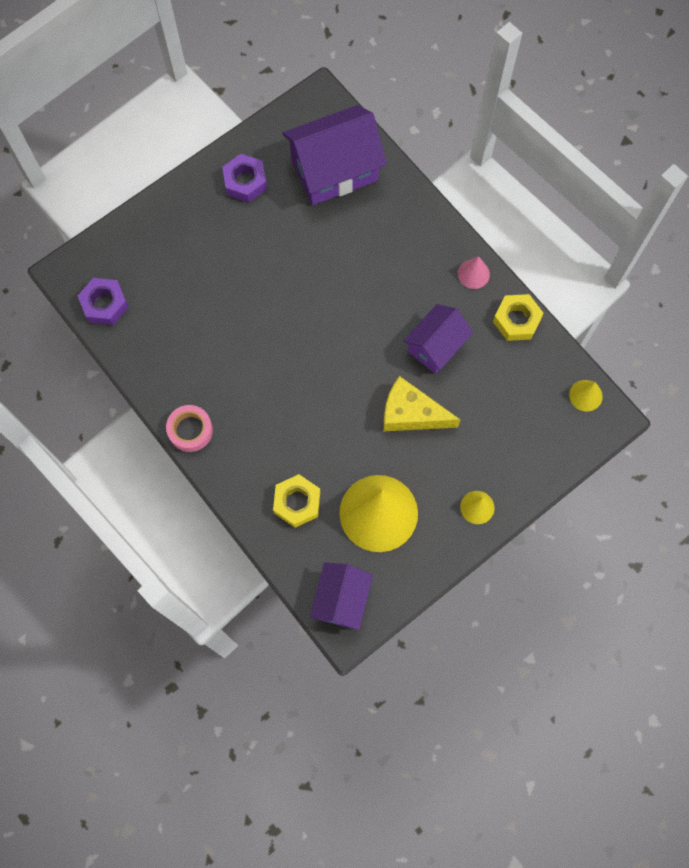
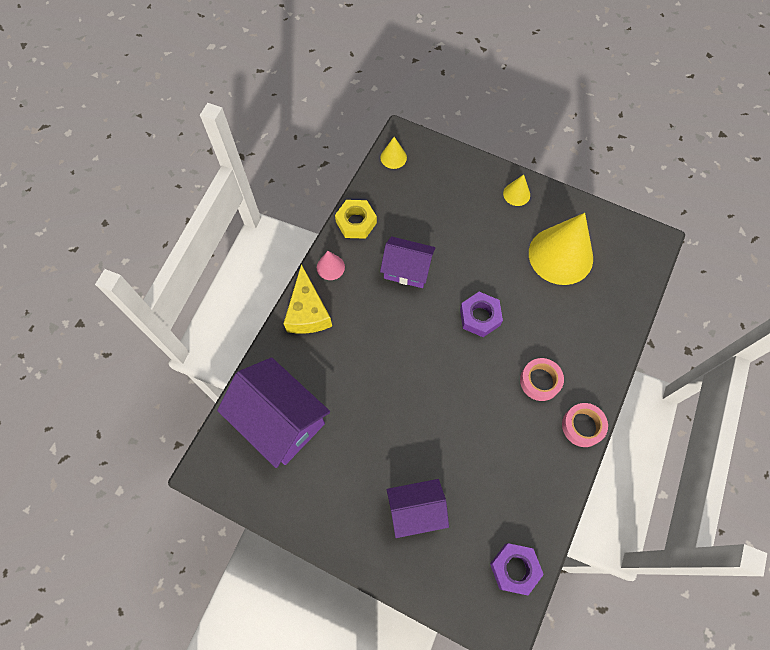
camera: 115 degrees left, 5 degrees down
(245, 181) = (327, 497): purple nut -> purple nut (480, 317)
(253, 415) = (540, 381): none -> pink tape
(297, 502) = (588, 315): yellow nut -> none
(341, 599) = (637, 253): purple house -> purple house (416, 510)
(411, 413) = (472, 265): yellow cheese -> yellow cheese (307, 311)

